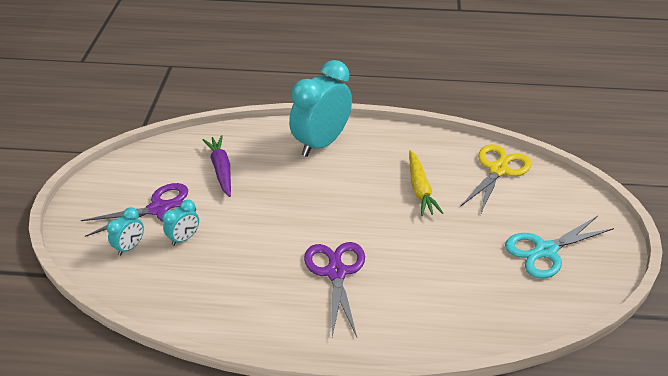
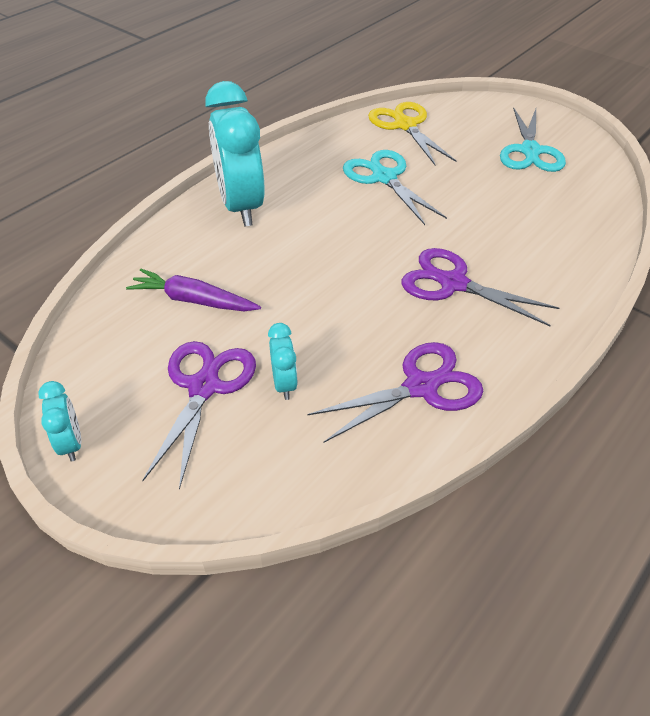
camera: 55 degrees left, 5 degrees up
(130, 247) = (248, 446): turquoise clock -> turquoise clock (71, 443)
(225, 297) = (420, 387): none -> purple scissors
(420, 189) = (384, 178): yellow carrot -> turquoise scissors

